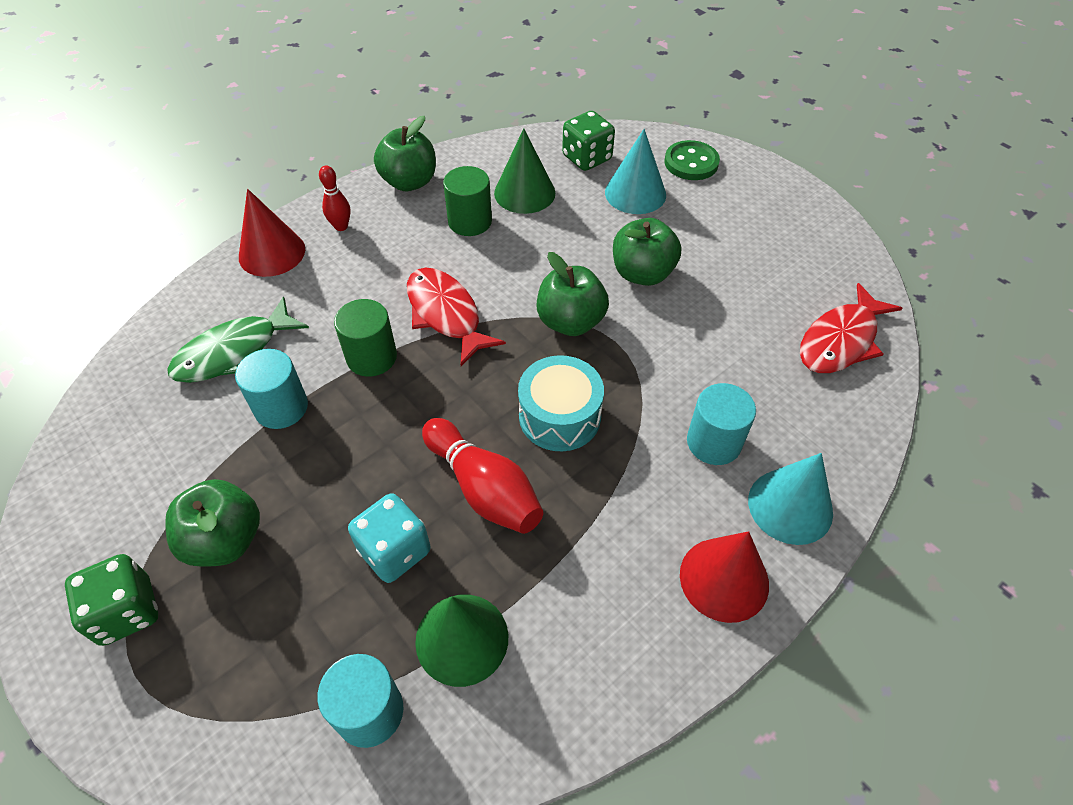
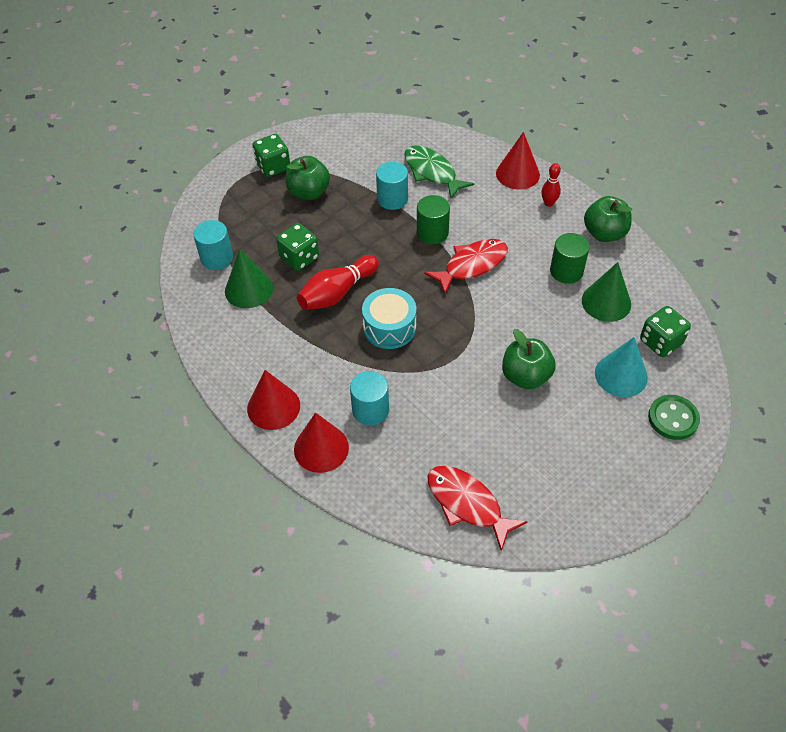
camera: 90 degrees right, 0 degrees up
(394, 551) = (299, 258): turquoise dice -> green dice
(570, 322) = (471, 332): green apple -> none
(790, 506) = (321, 448): turquoise cone -> red cone

